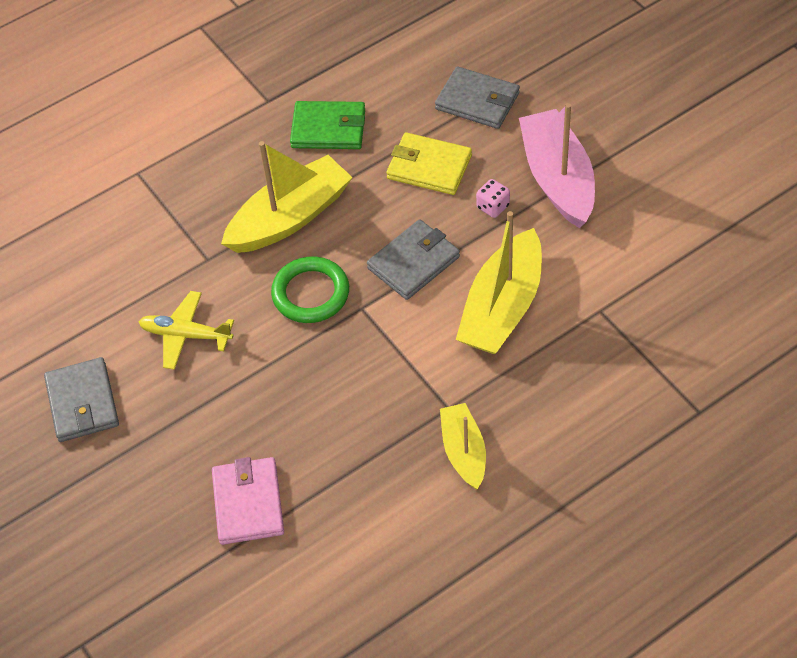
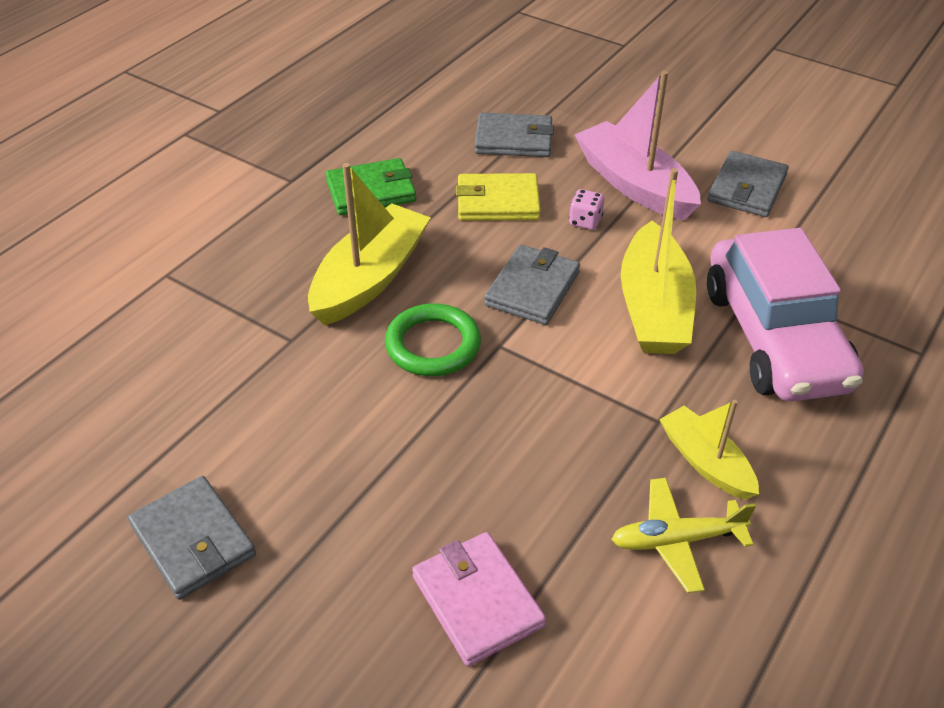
camera: 25 degrees left, 10 degrees down
(185, 335) = (300, 426): yellow plane -> yellow plane (676, 540)
(584, 363) = (774, 338): none -> pink car
(657, 208) = (747, 188): none -> grey wallet

